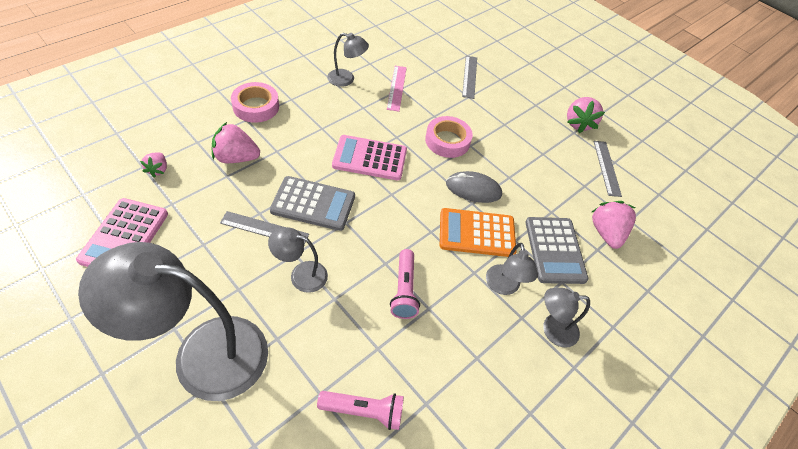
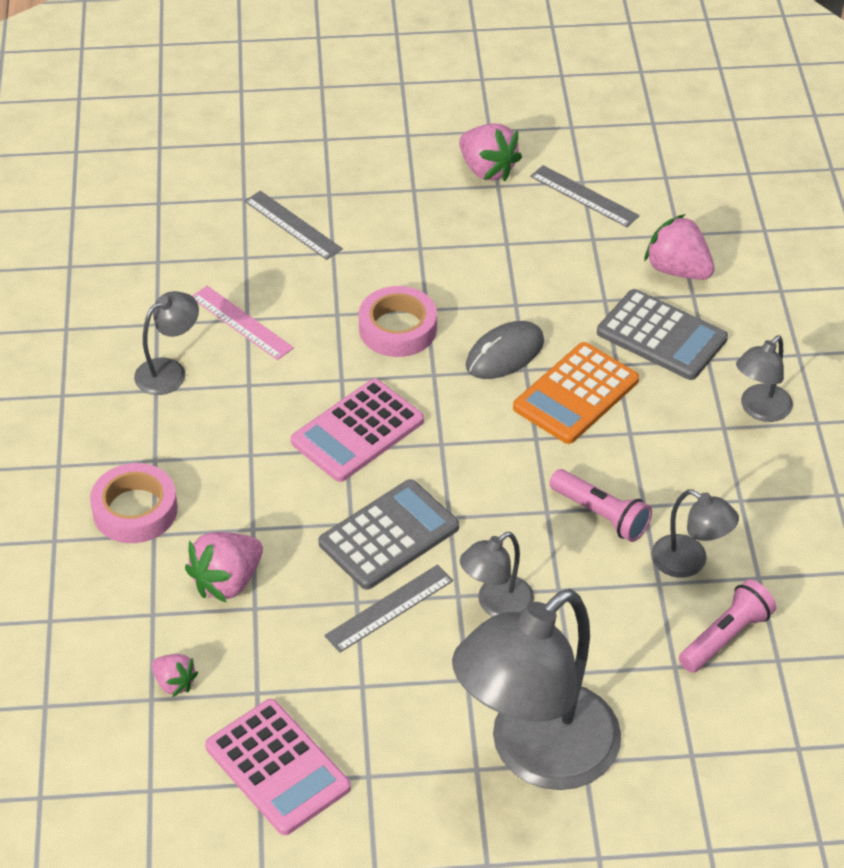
camera: 45 degrees left, 5 degrees down
(503, 287) = (671, 418): grey lamp -> grey lamp (689, 562)

